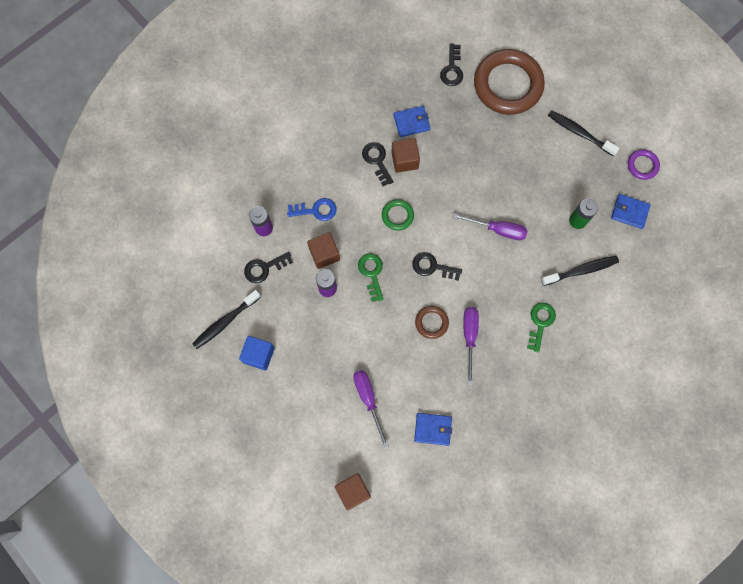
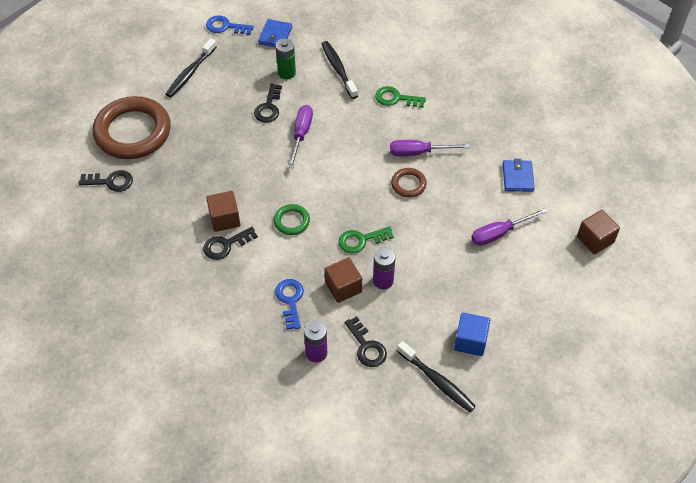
camera: 95 degrees left, 20 degrees down
(411, 122) = (177, 215): blue wallet -> none
(432, 267) = (347, 187): black key -> black key (268, 107)
(642, 165) = (225, 26): purple ring -> blue key

